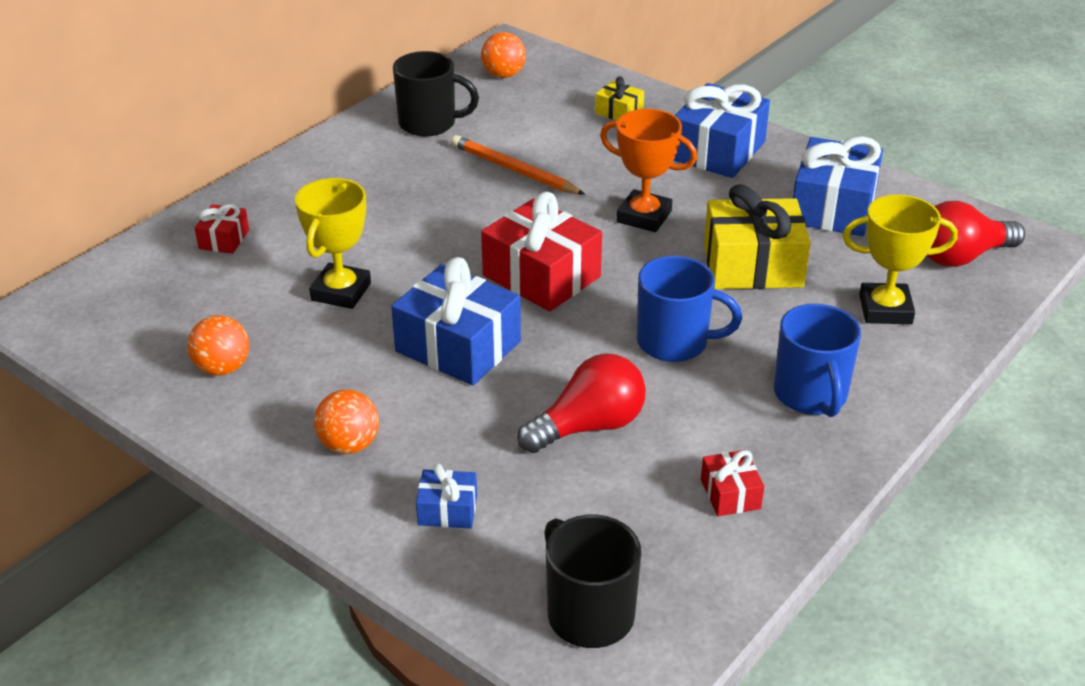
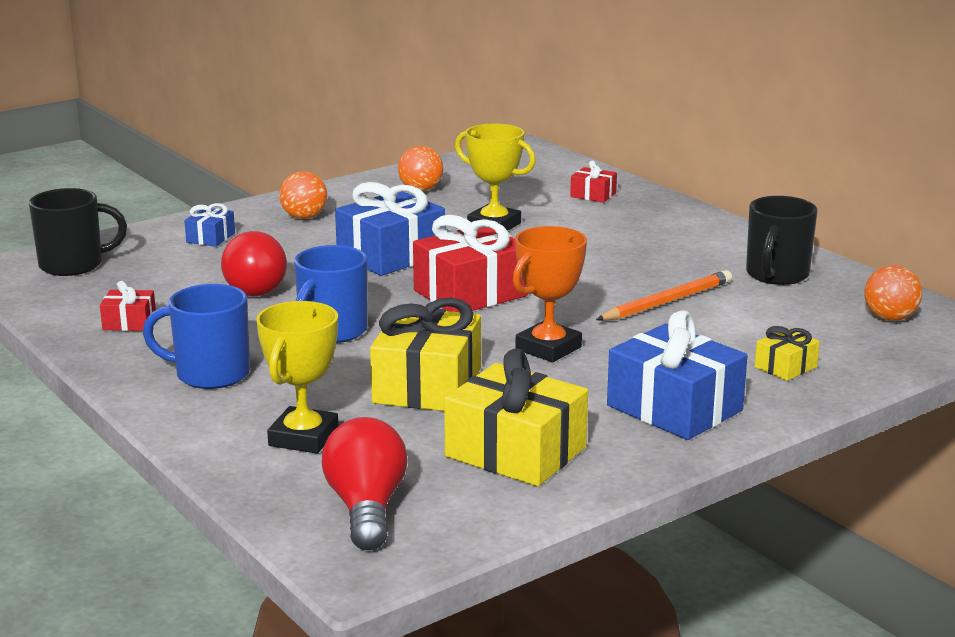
camera: 105 degrees right, 15 degrees down
(833, 207) = (516, 452): blue gift -> yellow gift

